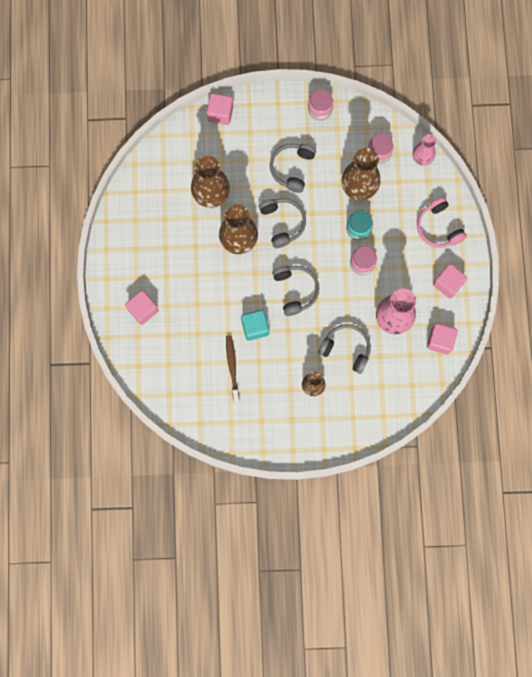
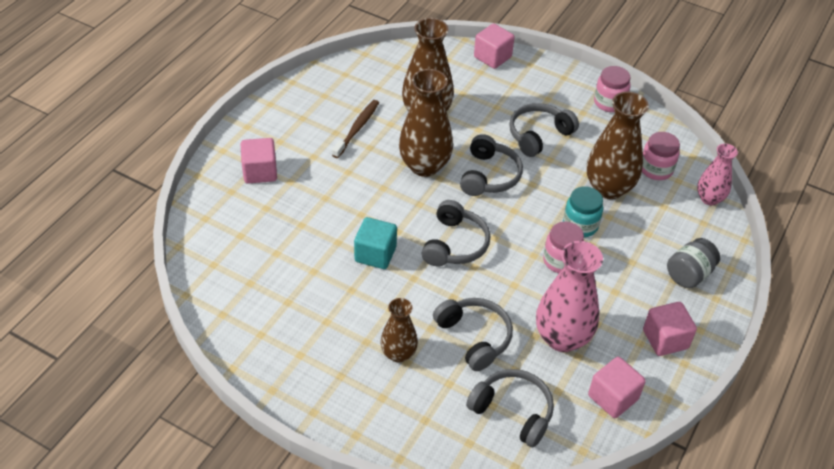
camera: 30 degrees right, 30 degrees down
(232, 367) = (314, 278): brown toothbrush -> brown toothbrush (357, 128)
(394, 383) = (513, 411): none -> grey headphones
(438, 227) = (689, 274): pink headphones -> grey jar

